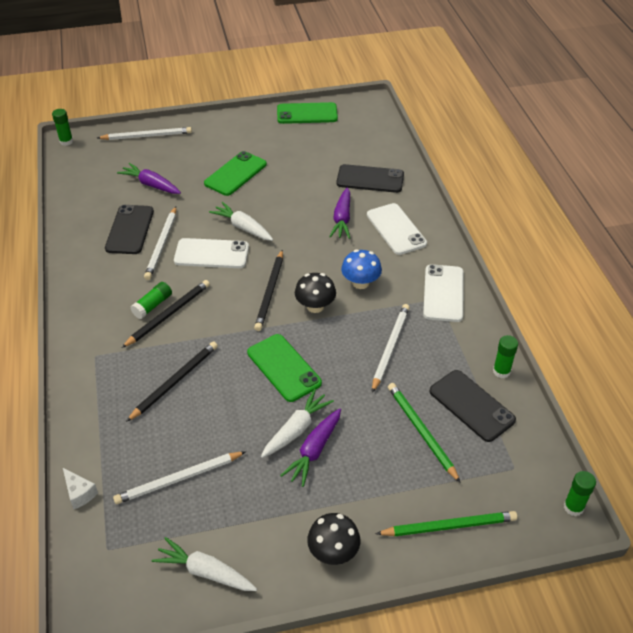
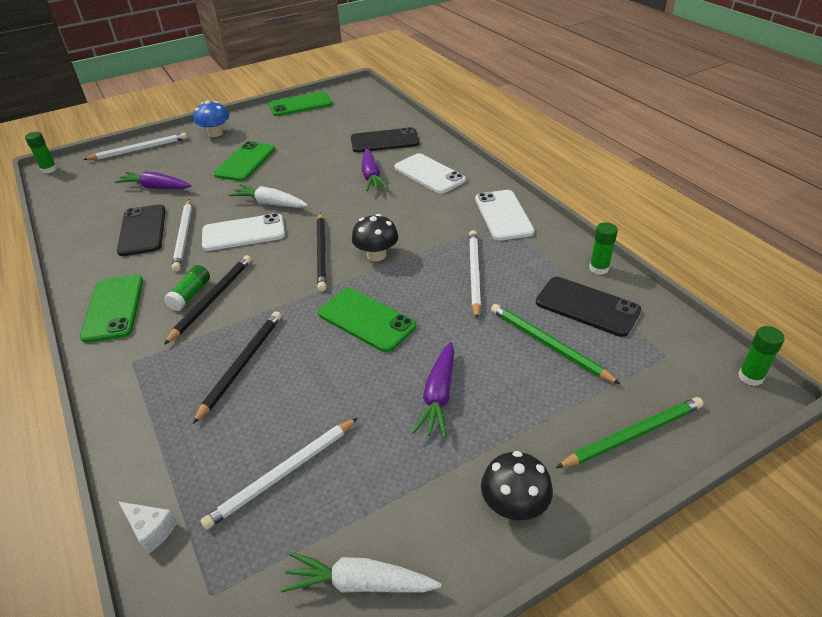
camera: 15 degrees left, 5 degrees down
(91, 303) = (113, 308): none -> green phone
(297, 429) = (408, 378): white carrot -> none
(360, 283) = (415, 224): blue mushroom -> blue mushroom (215, 133)

